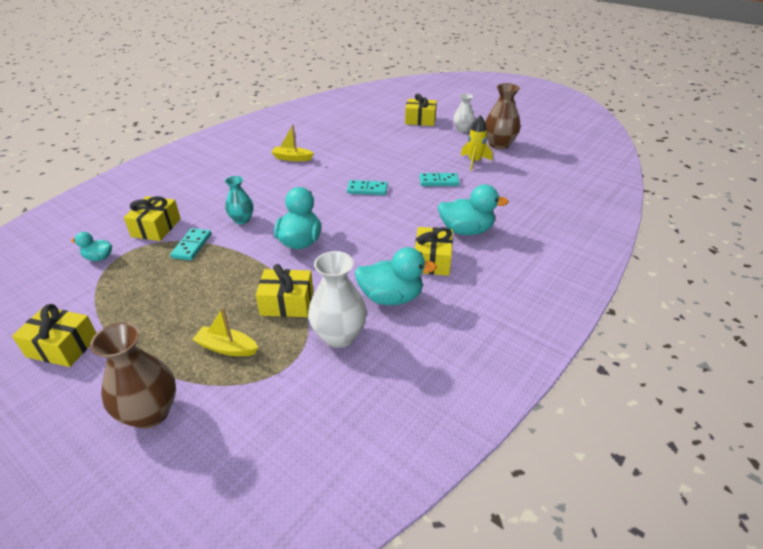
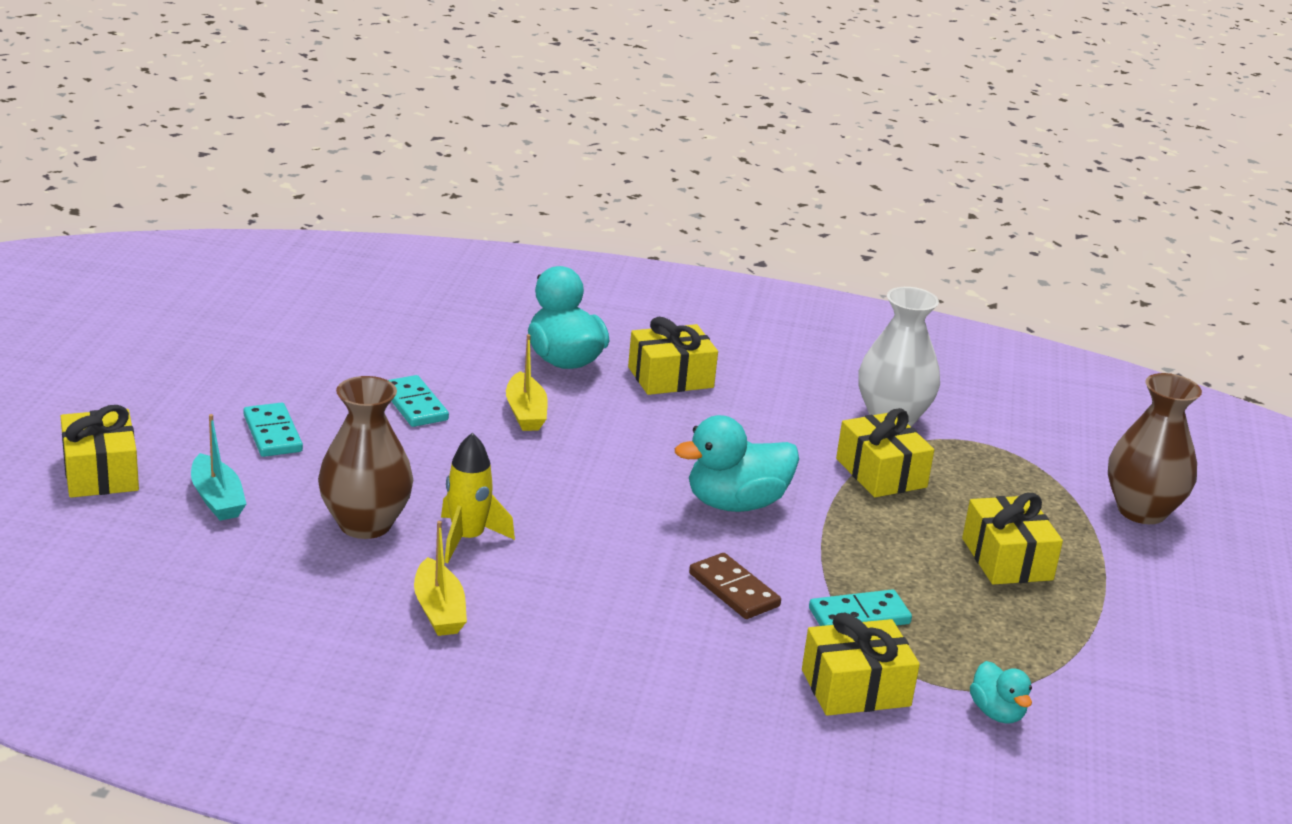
camera: 120 degrees left, 10 degrees down
(62, 346) = (1165, 634): yellow gift -> yellow gift (1007, 559)
(227, 348) = (1004, 493): yellow boat -> yellow boat (525, 412)
(242, 220) = (733, 590): turquoise vase -> brown domino
(367, 189) = (506, 475): turquoise domino -> turquoise domino (273, 433)
(391, 134) = (217, 499): none -> turquoise boat
(391, 297) = (783, 395): turquoise duck -> none
(462, 130) = (135, 408): white vase -> none
(474, 162) = (301, 378): yellow rocket -> yellow rocket (467, 539)
(499, 145) = (198, 359): brown vase -> brown vase (365, 524)

